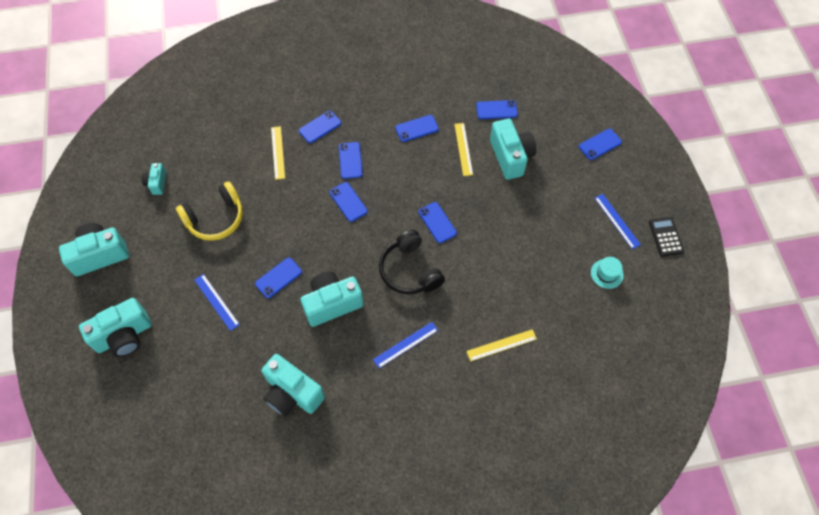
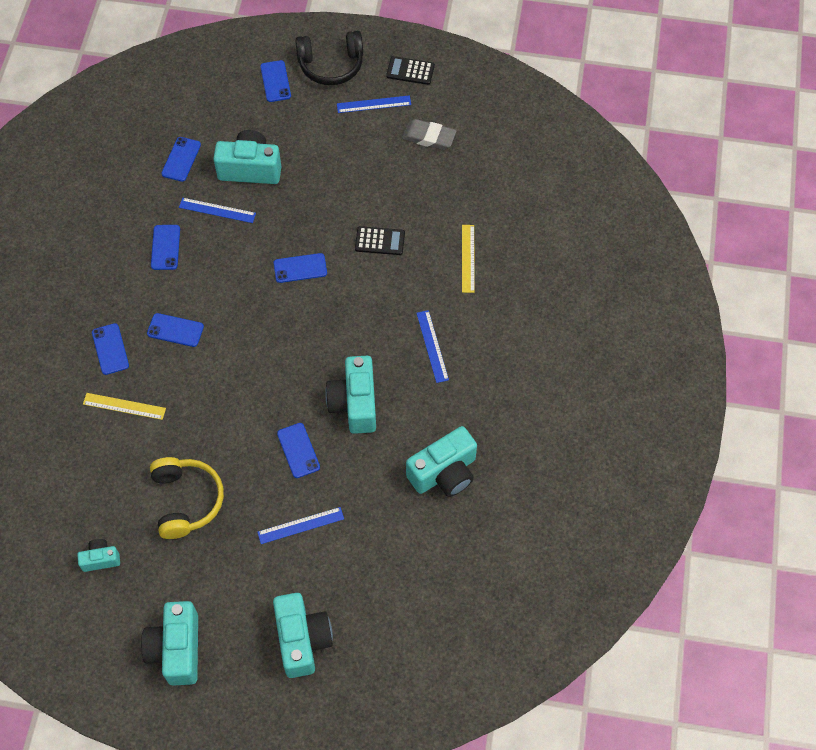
camera: 70 degrees left, 0 degrees up
(157, 183) = (101, 559): turquoise camera -> turquoise camera turned 150 degrees clockwise
(348, 202) = (231, 349): blue phone -> none
(409, 270) = (347, 314): black headphones -> black headphones (331, 65)
(463, 149) = (217, 210): yellow ruler -> blue ruler
(487, 271) = (380, 241): none -> black calculator
(607, 274) = (429, 137): turquoise hat -> grey eraser

